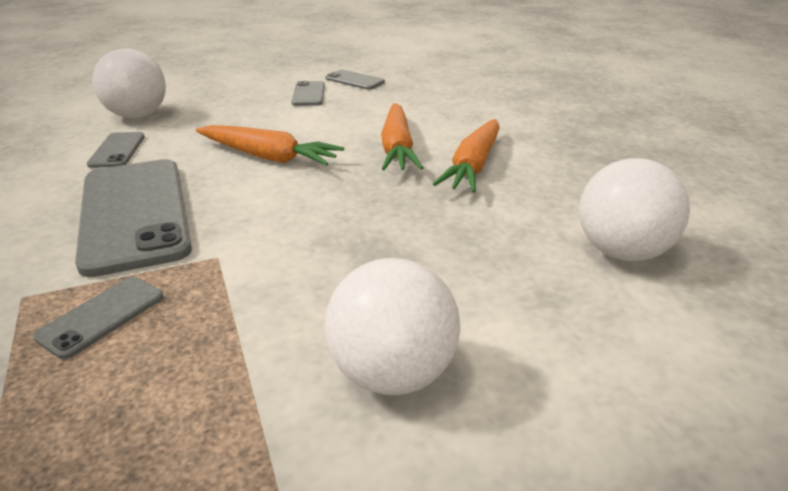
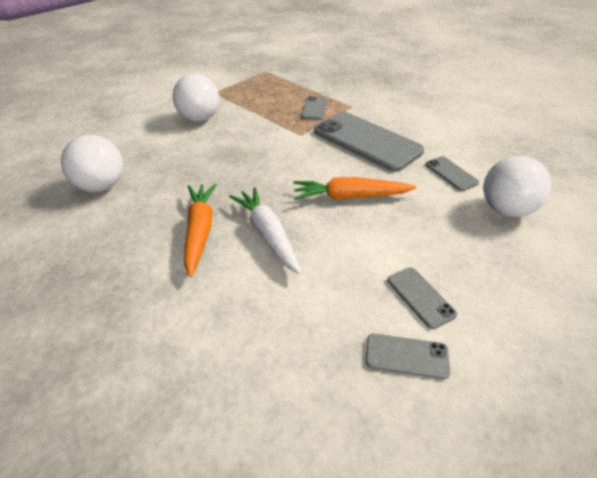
camera: 155 degrees right, 10 degrees up
(397, 148) = (267, 234): orange carrot -> white carrot

